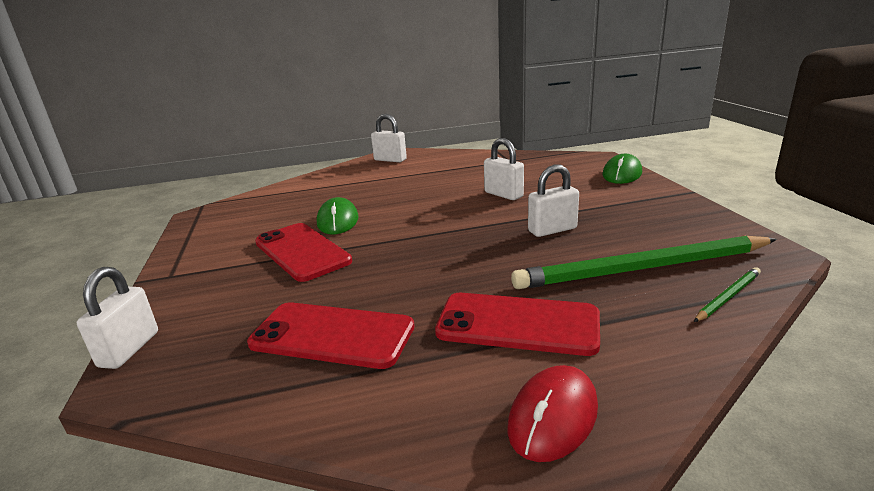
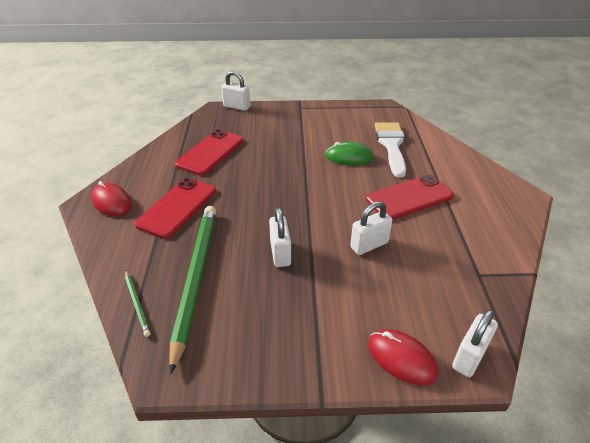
camera: 100 degrees right, 15 degrees up
(302, 252) = (306, 144): red phone -> red phone (409, 198)
(308, 202) = (391, 145): none -> white brush
(390, 160) = (497, 190): white padlock -> white padlock (469, 357)
(622, 174) = (401, 358): green mouse -> red mouse

